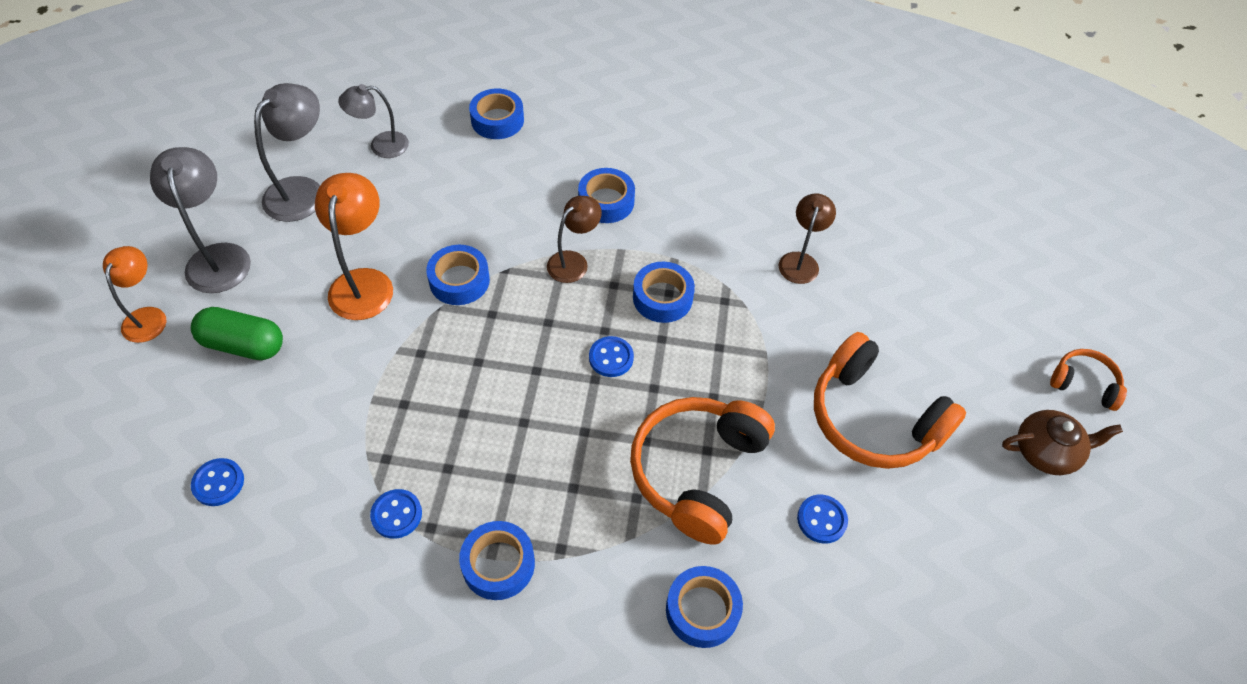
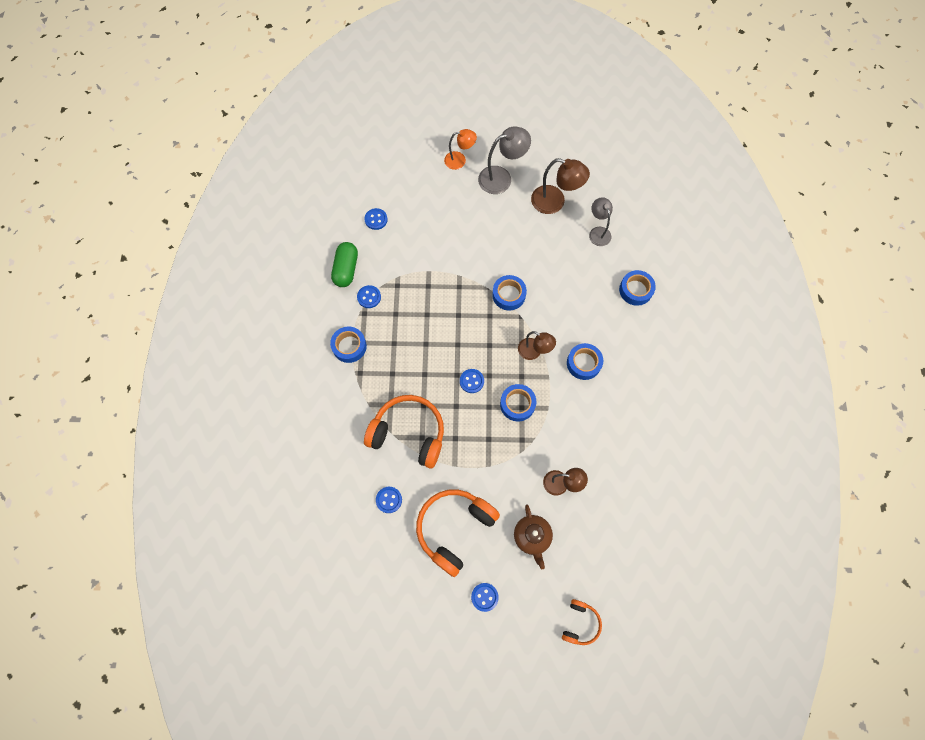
camera: 85 degrees right, 15 degrees up
(243, 345) = (450, 206): green capsule -> green capsule (346, 269)
(302, 190) = (555, 202): grey lamp -> brown lamp
(364, 282) = (498, 249): orange lamp -> none
(702, 610) = (335, 442): blue tape -> none
(983, 389) = (484, 597): none -> blue button
(1046, 451) = (447, 633): brown teapot -> brown teapot (532, 537)
(1084, 384) = (498, 664): orange headphones -> orange headphones (580, 623)

